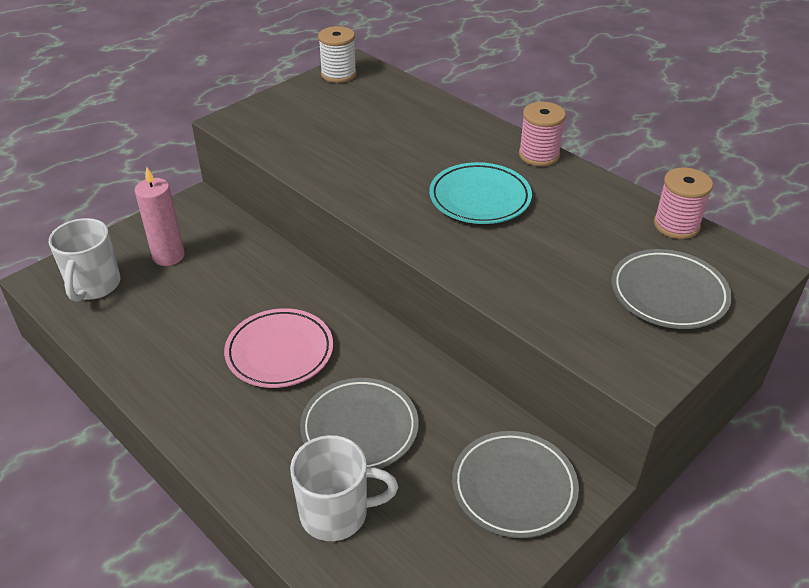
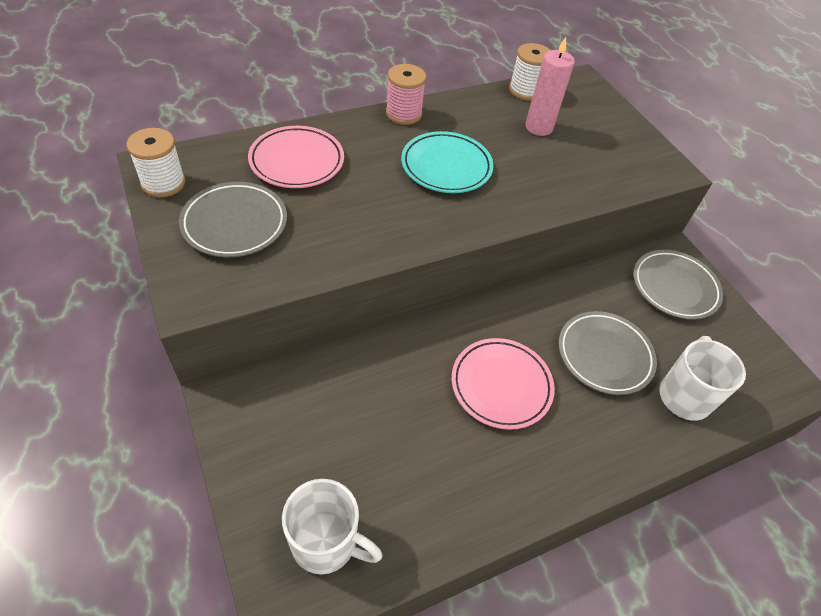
camera: 75 degrees left, 10 degrees up
(168, 256) = (311, 450): pink candle -> pink candle (538, 127)
(413, 119) = (297, 161): none -> pink plate
(668, 294) = (595, 125): grey plate -> grey plate (235, 223)
(676, 225) = (525, 91): pink spool -> white spool

